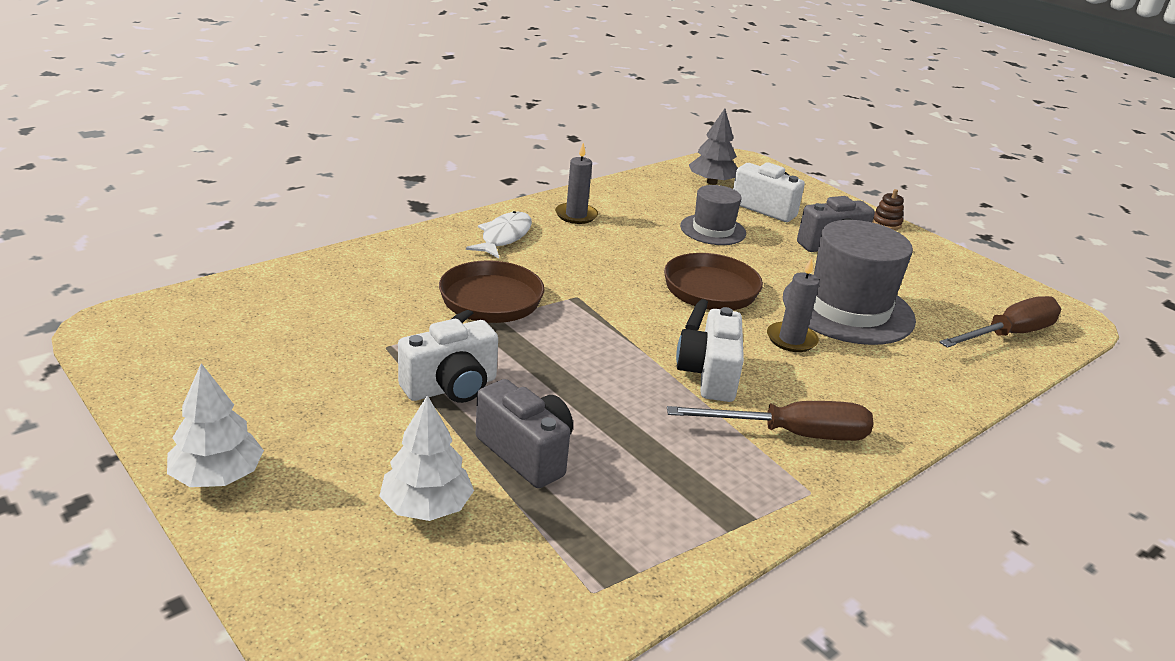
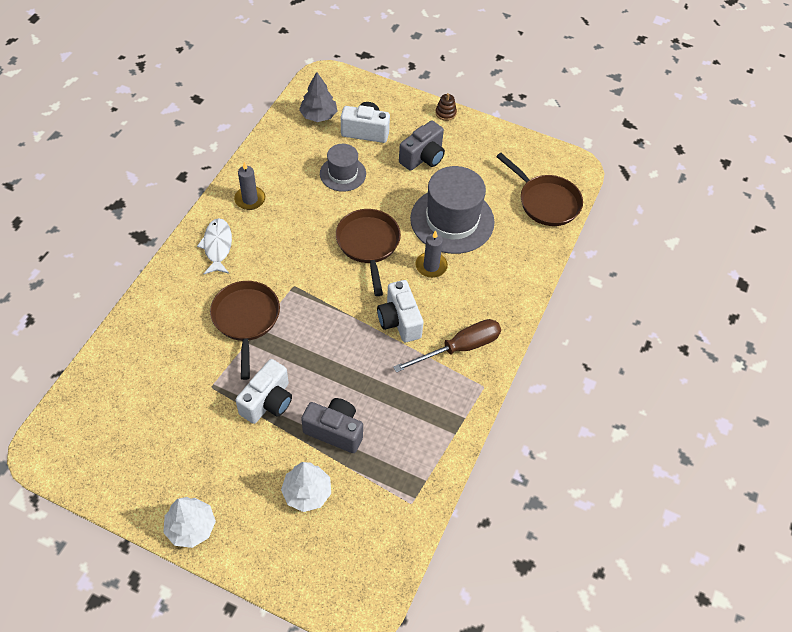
camera: 25 degrees left, 25 degrees up
(1008, 335) = (546, 202): brown screwdriver -> brown pan

